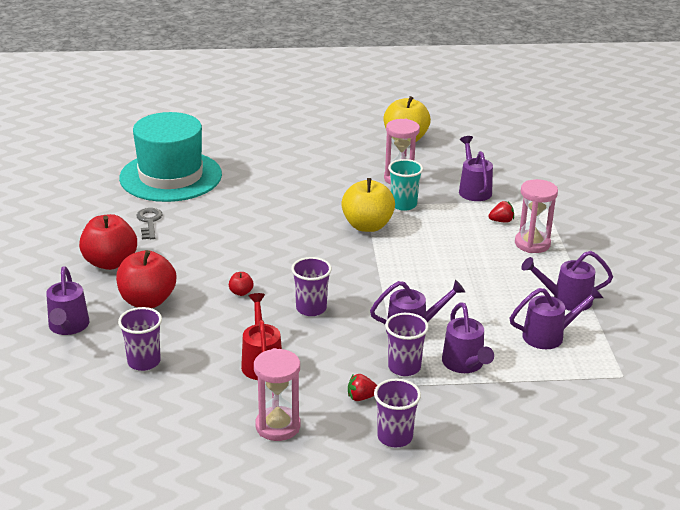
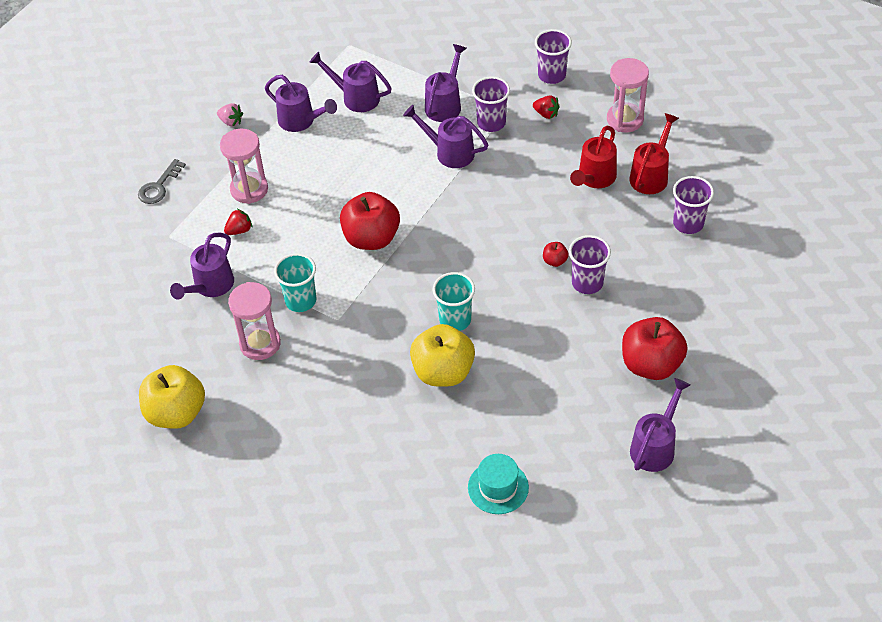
camera: 140 degrees left, 20 degrees up
(68, 327) = (733, 295): purple watering can -> purple watering can (655, 446)
(147, 301) = (645, 292): red apple -> red apple (371, 238)
(149, 222) = (575, 411): grey key -> grey key (159, 186)
(171, 176) = (498, 487): turquoise hat -> turquoise hat, size x0.44
(209, 387) = (651, 175): none -> red watering can
(282, 234) = (455, 320): none -> turquoise cup
(311, 308) = (510, 212): purple cup -> purple cup (587, 283)
(367, 226) = (366, 288): yellow apple -> yellow apple (443, 372)
(501, 221) = (239, 230): red strawberry -> red strawberry turned 120 degrees clockwise
(618, 277) = (231, 122): none -> pink strawberry

